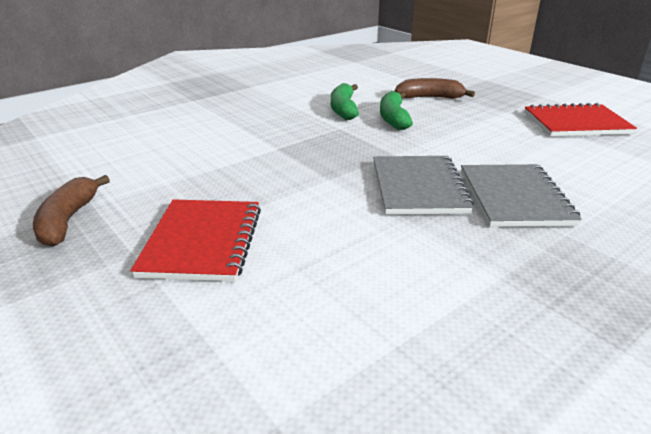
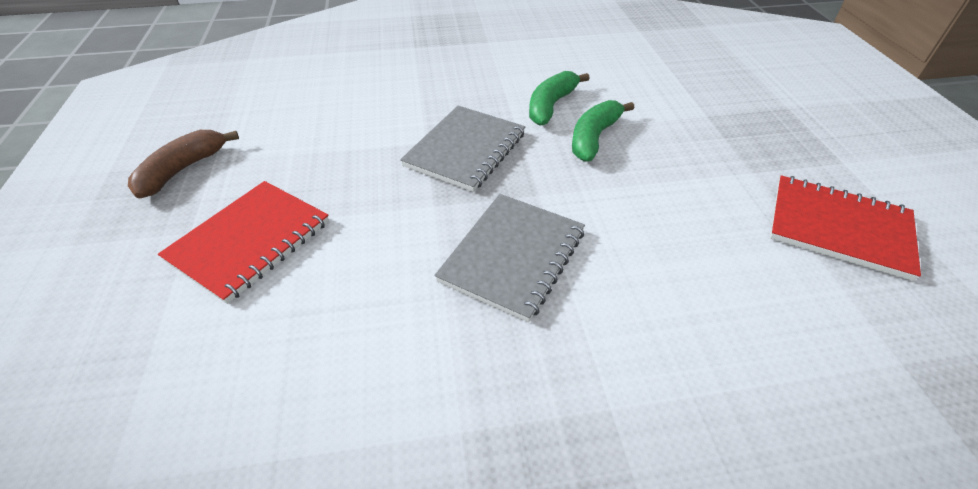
camera: 30 degrees right, 15 degrees up
(430, 97) = (674, 117): brown banana -> none
(514, 198) = (608, 321): grey notebook -> grey notebook (465, 150)

